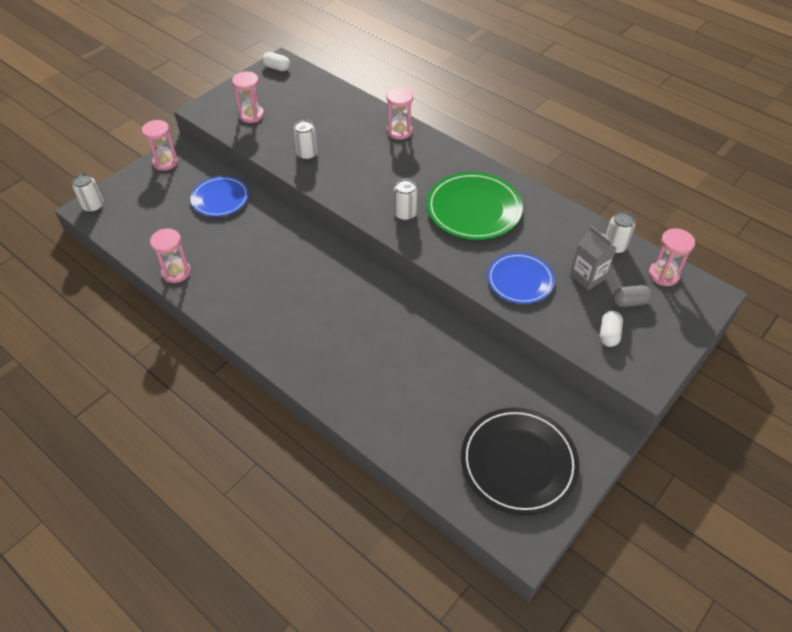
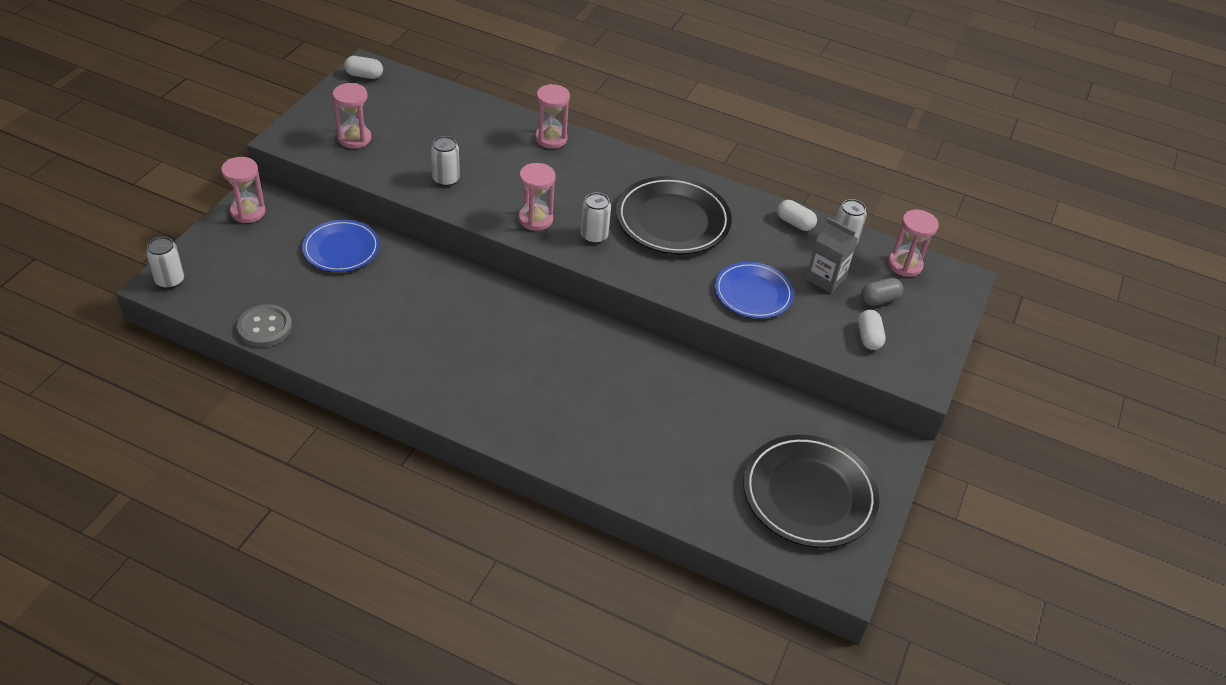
camera: 20 degrees left, 5 degrees down
(144, 251) = (265, 327): none -> grey button
(176, 272) = (319, 347): pink hourglass -> pink hourglass (535, 219)
(473, 209) = (672, 220): green plate -> black plate
(577, 225) = (795, 223): none -> white capsule

